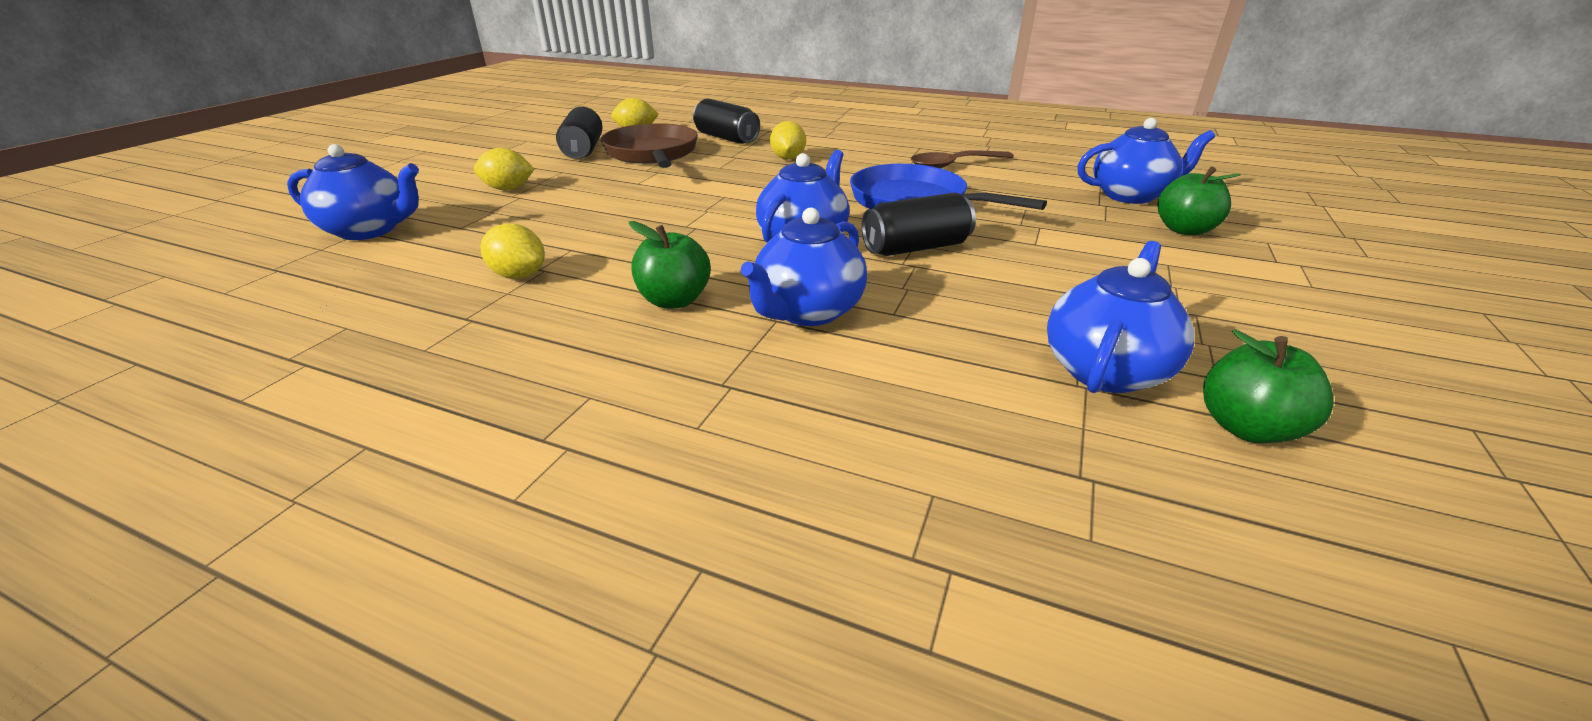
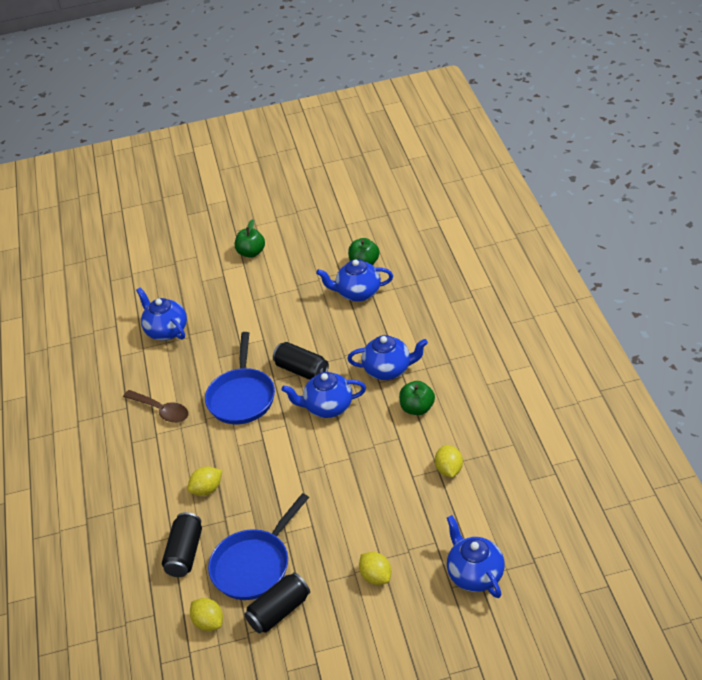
camera: 120 degrees left, 10 degrees up
(652, 154) = (254, 565): brown pan -> blue pan
(1184, 230) = (206, 304): green apple -> green apple (251, 253)

